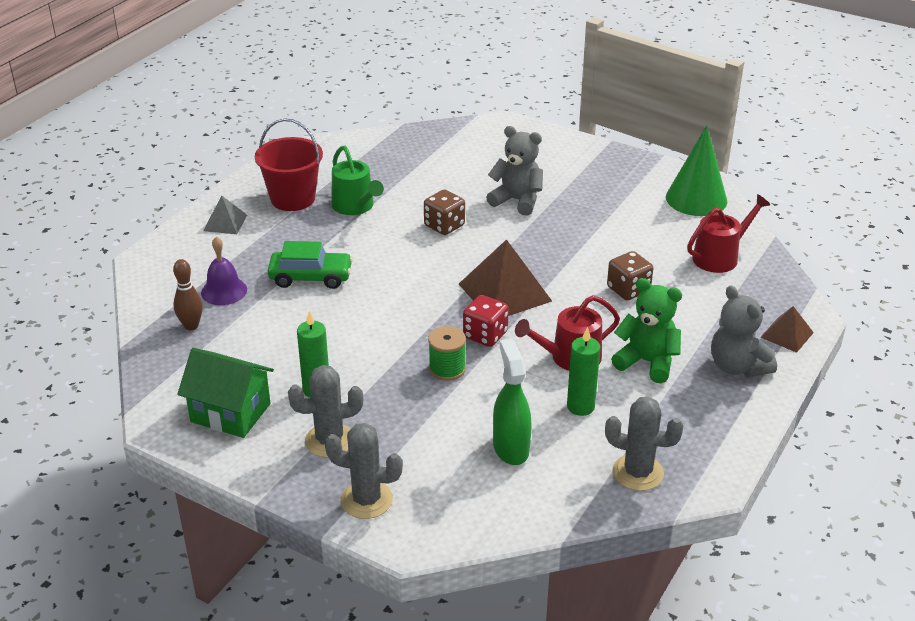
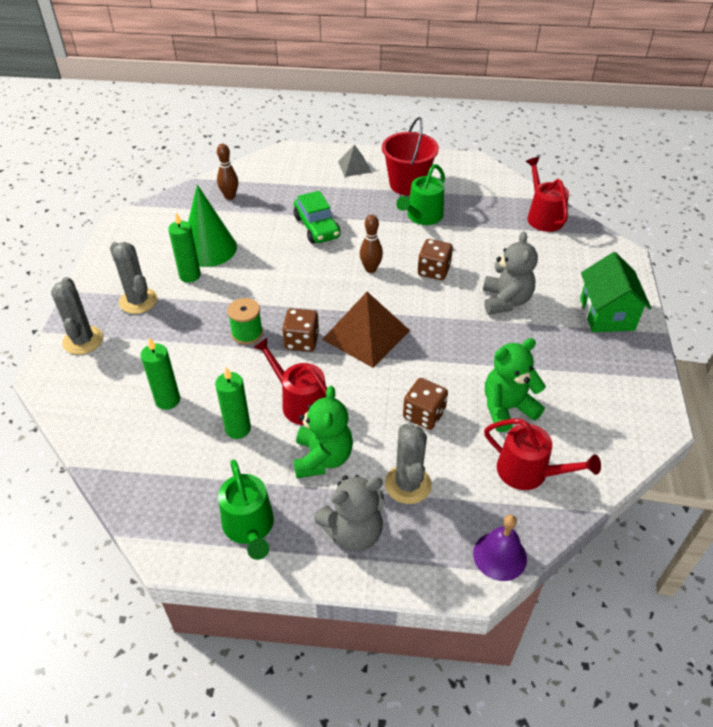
camera: 65 degrees right, 10 degrees up
(224, 291) = (276, 195): purple bell -> purple bell (499, 556)
(230, 413) = (148, 246): green house -> green house (606, 314)
(410, 262) = (370, 269): none -> brown bowling pin
(418, 141) = (543, 217): none -> red watering can
(485, 335) = (301, 341): red dice -> brown dice
(510, 448) = (167, 400): green spray bottle -> green candle
(638, 473) = (167, 492): grey cactus -> grey cactus (408, 484)
(647, 244) = (507, 408): none -> green teddy bear
(696, 199) = (618, 426): green cone -> green cone (209, 248)
(704, 426) = (249, 527): none -> green watering can
(737, 366) = (353, 532): grey teddy bear -> grey teddy bear turned 150 degrees counterclockwise
(786, 335) = (430, 564): brown pyramid -> none

